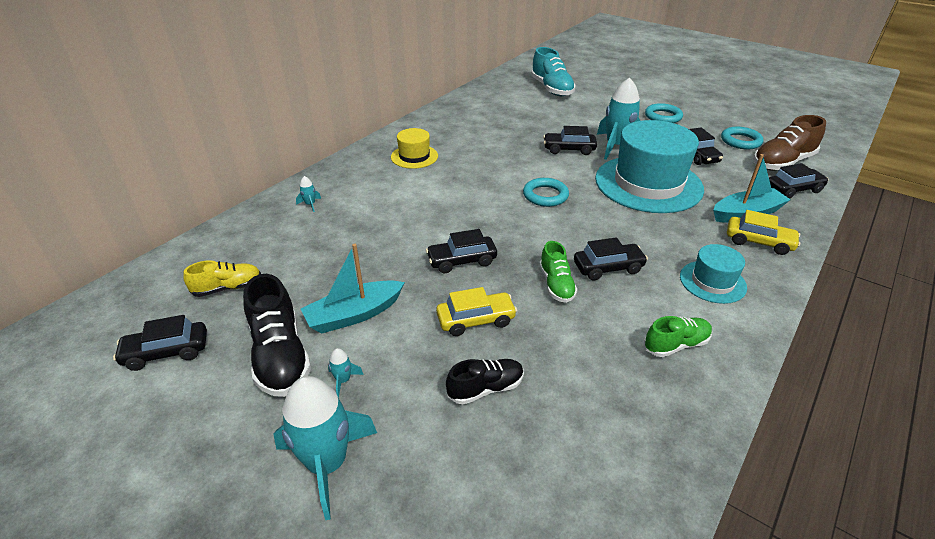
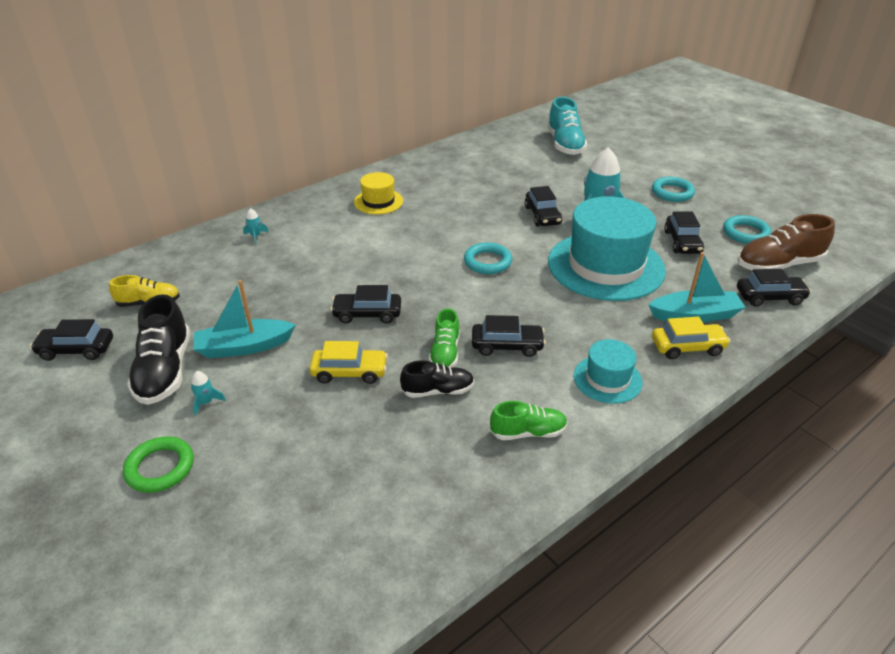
camera: 15 degrees right, 0 degrees up
(327, 464) = (160, 468): turquoise rocket -> green ring
(485, 388) = (324, 435): black shoe -> black shoe (438, 391)
(569, 149) = (542, 216): black car -> black car turned 120 degrees counterclockwise
(759, 242) = (687, 347): yellow car -> yellow car turned 45 degrees counterclockwise

